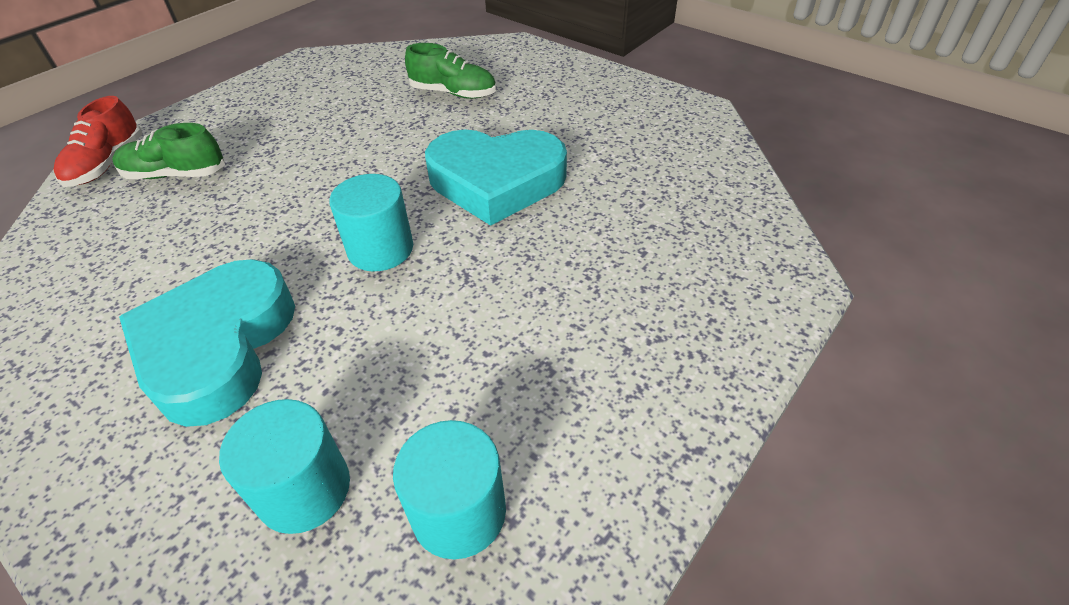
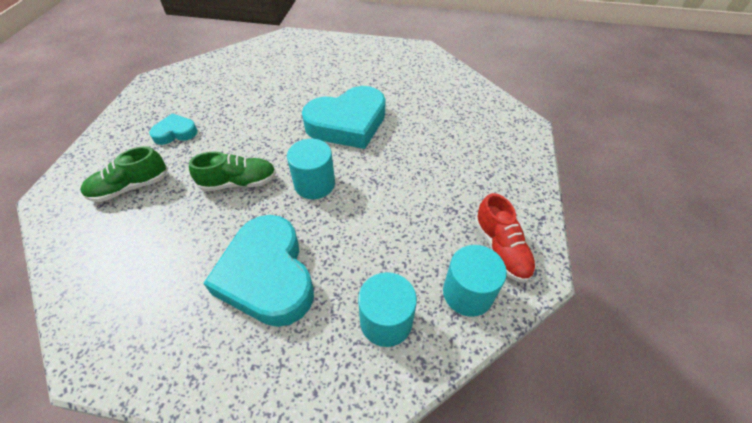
camera: 30 degrees left, 5 degrees up
(107, 164) = (66, 198): red shoe -> red shoe (501, 248)
(277, 127) = (175, 133): none -> turquoise heart
(453, 93) = (276, 77): green shoe -> green shoe (239, 182)

